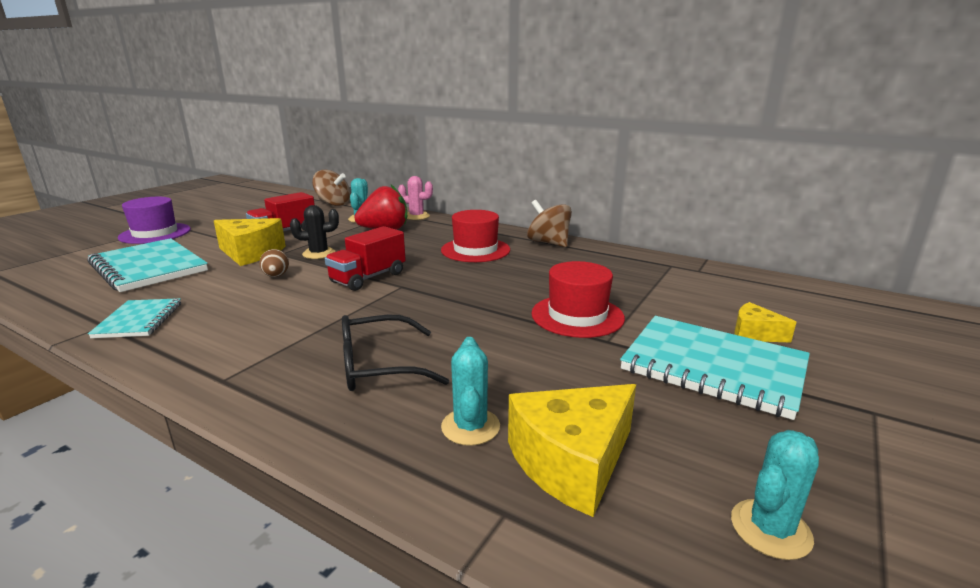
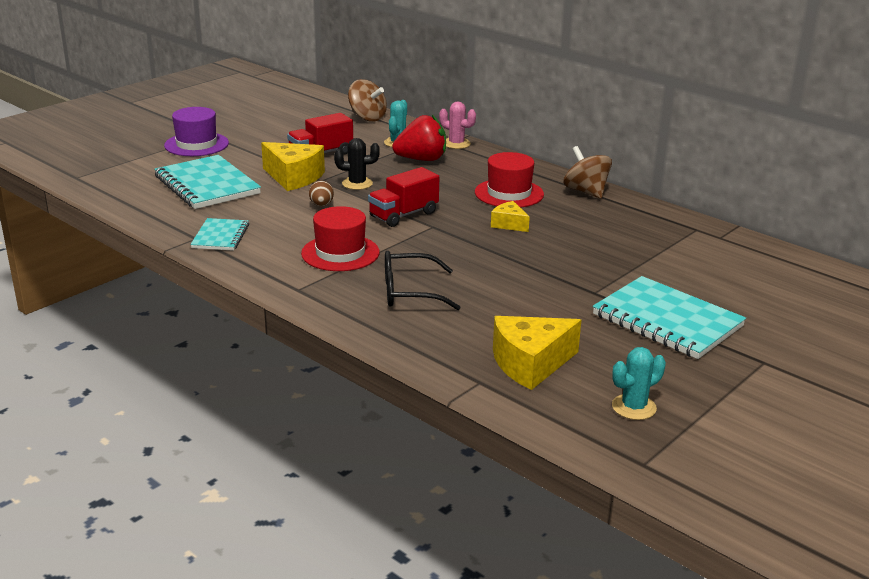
camera: 10 degrees right, 5 degrees up
(470, 427) = (469, 337): turquoise cactus -> none
(577, 316) = (579, 269): red hat -> red hat (340, 253)
(754, 334) = (723, 300): yellow cheese -> yellow cheese (509, 224)

